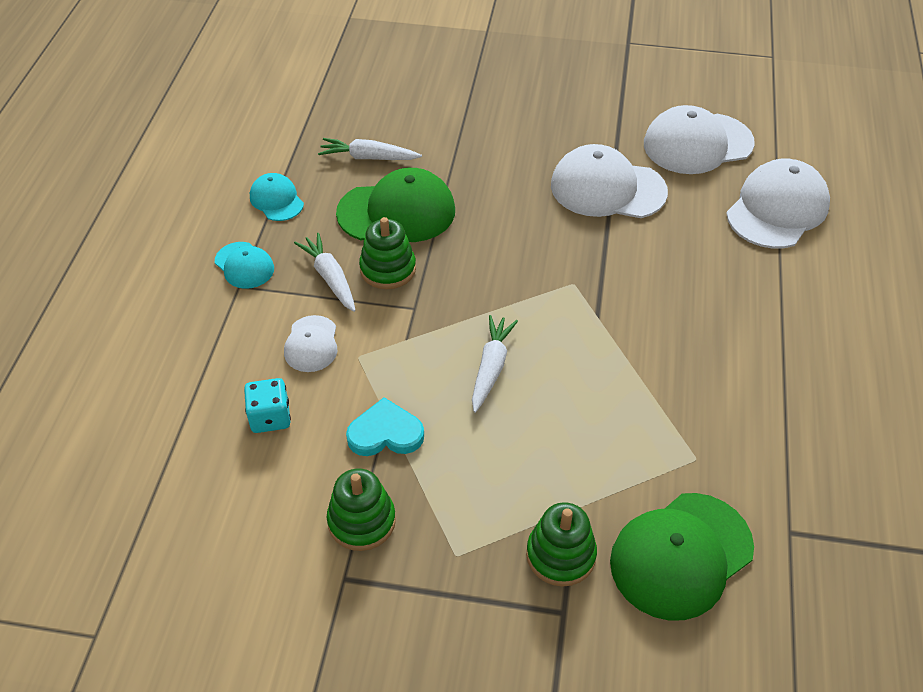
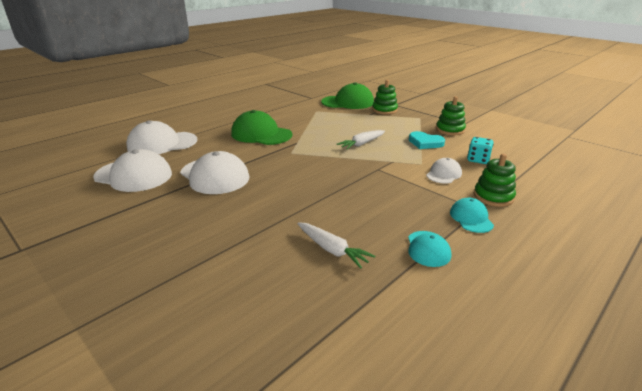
camera: 145 degrees left, 20 degrees down
(330, 278) = (416, 194): white carrot -> none
(388, 269) = (378, 186): green stacking toy -> green stacking toy (493, 197)
(397, 212) = (346, 209): green cap -> green cap (261, 134)

